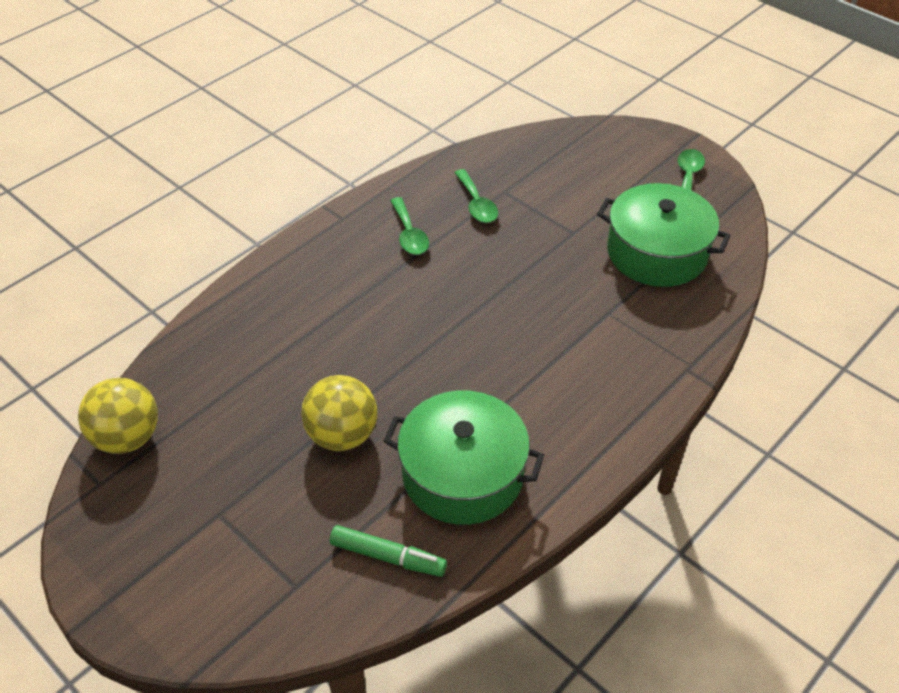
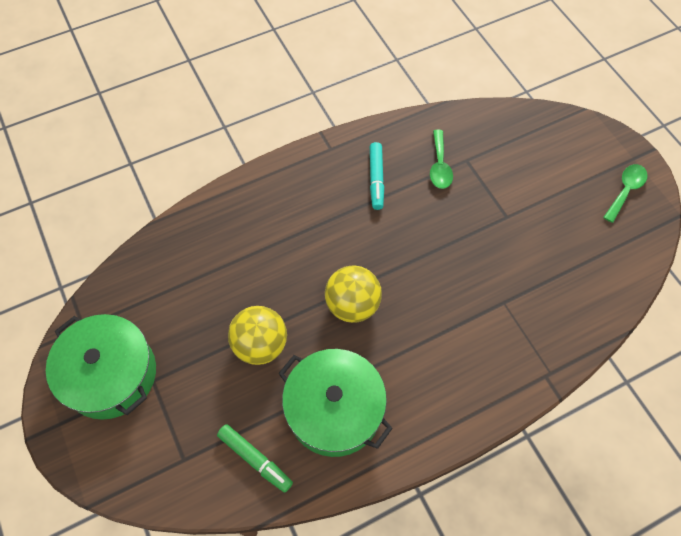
camera: 20 degrees right, 15 degrees up
(127, 438) = (113, 295): yellow ball -> yellow ball (352, 305)
(409, 234) = (376, 179): green spoon -> turquoise marker
(657, 253) = (567, 257): green pot -> green pot (111, 374)

